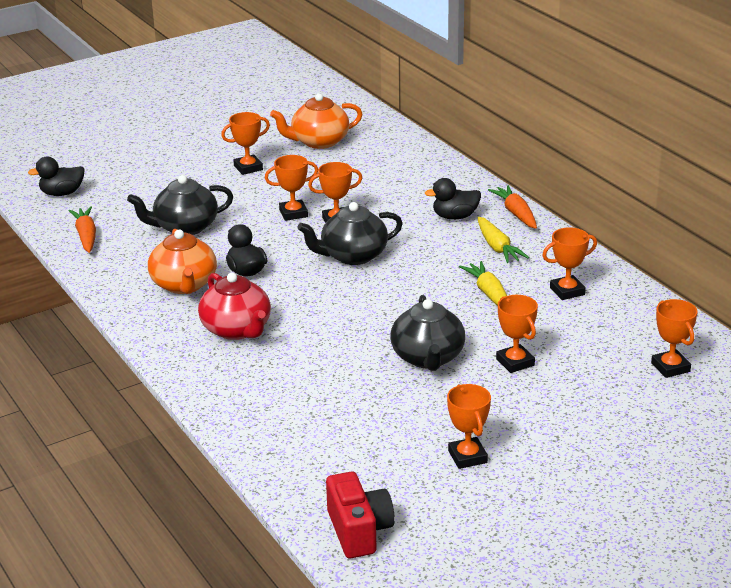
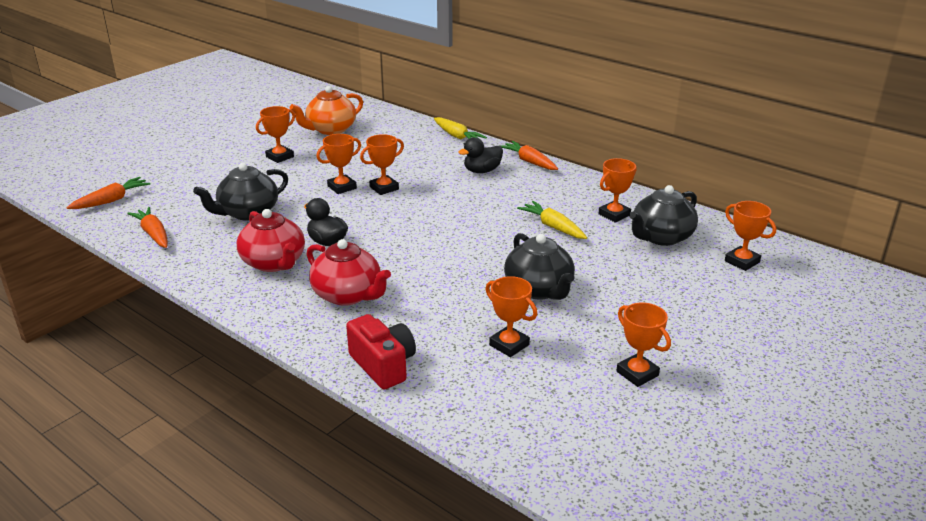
camera: 20 degrees left, 0 degrees up
(62, 193) = (111, 200): black duck -> orange carrot
(184, 285) = (274, 263): orange teapot -> red teapot
(353, 256) = (416, 214): black teapot -> black teapot (661, 237)
(359, 531) = (589, 472): red camera -> red camera (383, 365)
(497, 247) = (533, 189): yellow carrot -> yellow carrot (457, 136)
(515, 362) = (616, 280): orange trophy -> orange trophy (509, 345)

